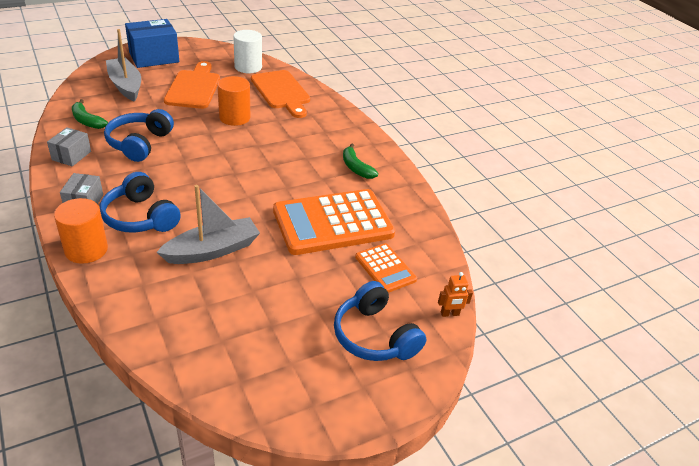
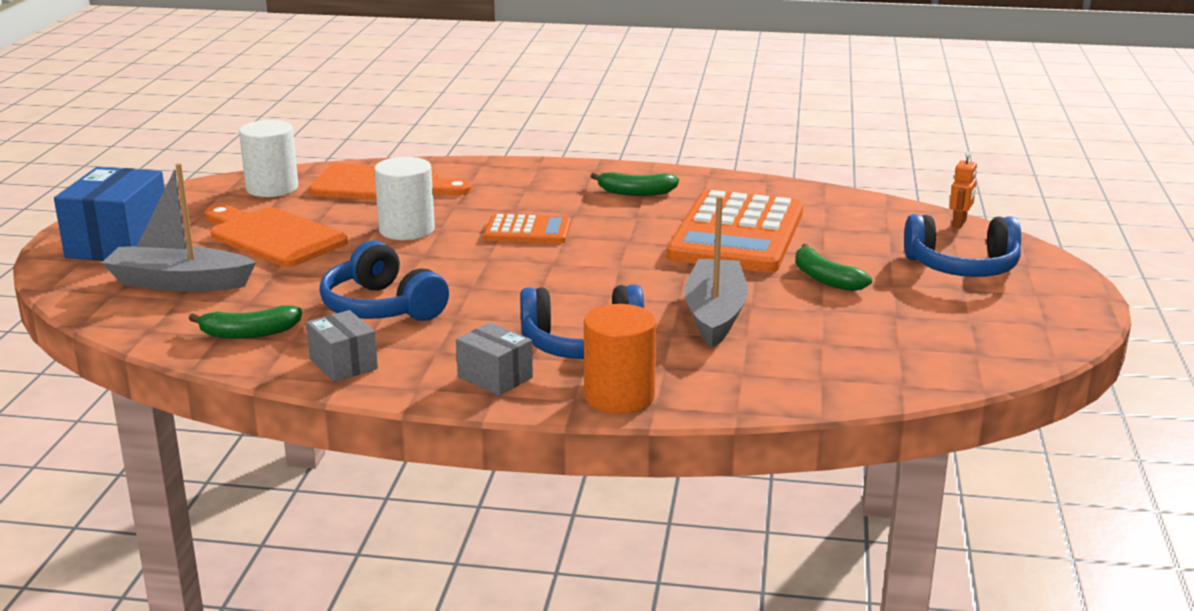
camera: 50 degrees left, 15 degrees down
(234, 117) = (406, 230): orange cylinder -> white cylinder
(299, 278) = (825, 279): none -> green banana
(385, 268) = (853, 231): orange calculator -> orange calculator (527, 231)

